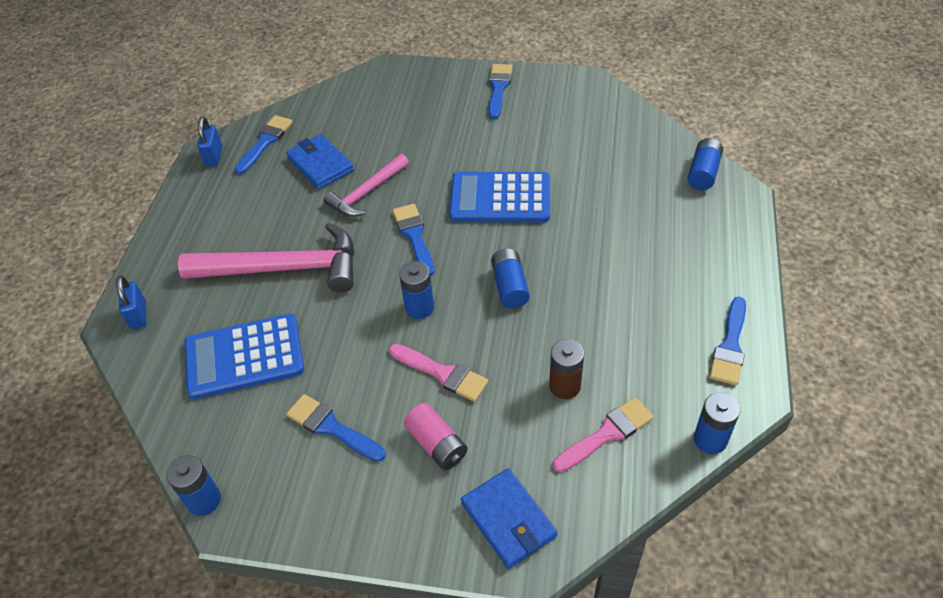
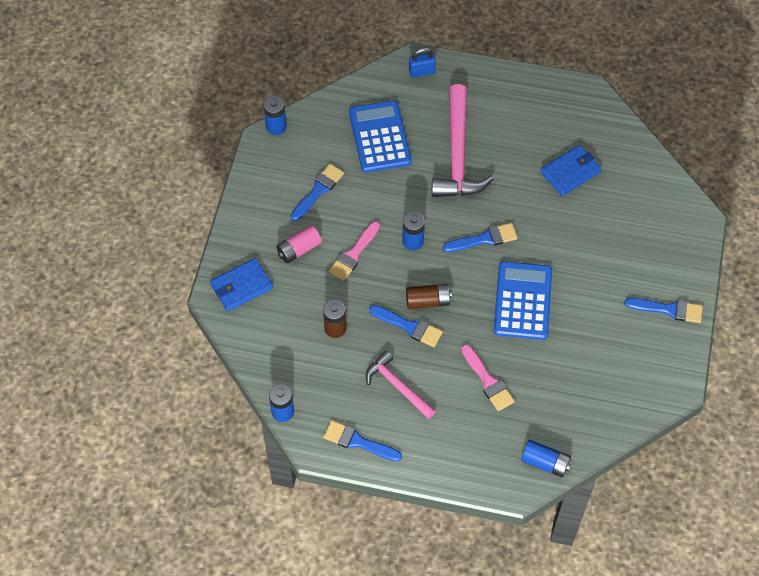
camera: 90 degrees right, 10 degrees up
(214, 156) = (584, 97): blue padlock -> none
(265, 142) = (600, 131): blue brush -> blue brush (409, 326)
(366, 192) = (535, 205): pink hammer -> pink hammer (398, 386)
(510, 286) = (427, 301): blue battery -> brown battery
(607, 434) = (294, 349): pink brush -> pink brush (488, 381)

